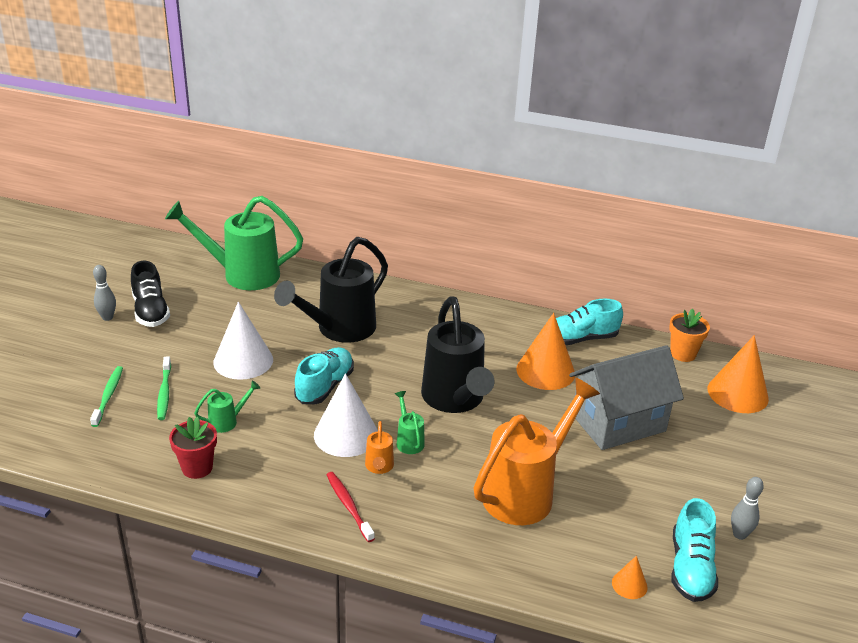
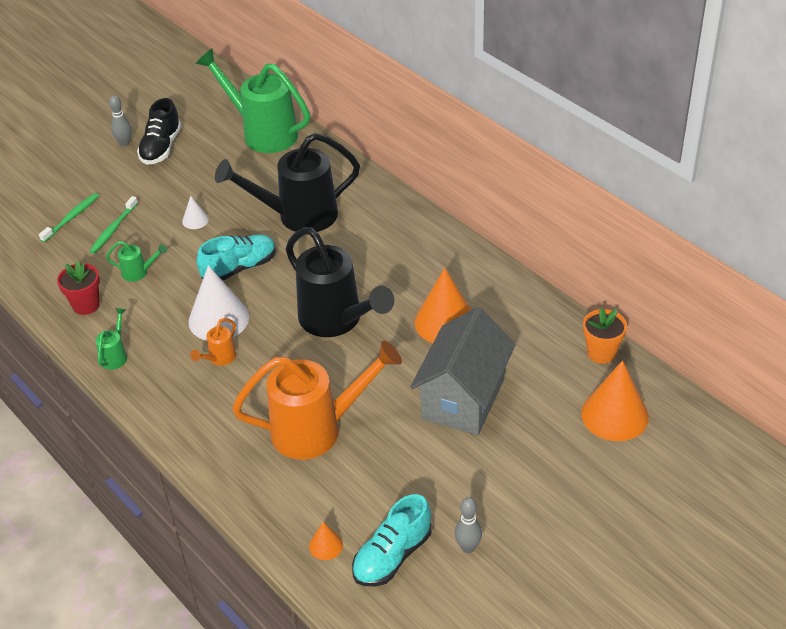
camera: 35 degrees right, 10 degrees up
(243, 361) = (195, 220): white cone -> white cone, size x0.47
(348, 505) = (168, 382): red toothbrush -> none
(409, 441) = (263, 344): green watering can -> green watering can (115, 355)
(455, 400) = (336, 320): black watering can -> black watering can turned 60 degrees counterclockwise
(580, 339) = (512, 301): turquoise shoe -> none
(618, 423) = (463, 399): grey house -> grey house turned 75 degrees counterclockwise

